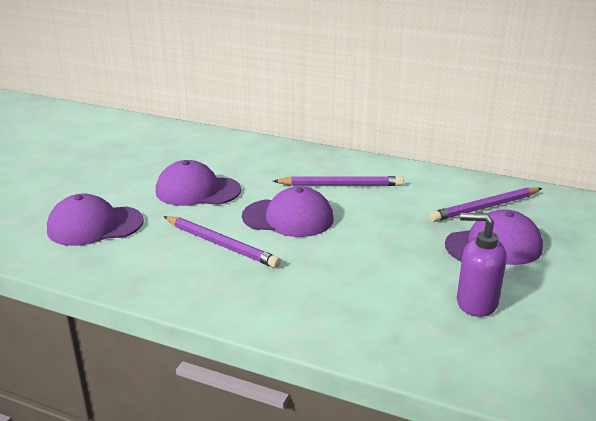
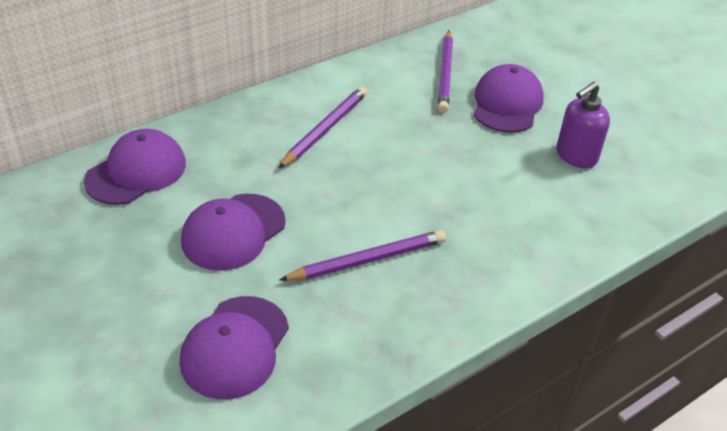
camera: 60 degrees left, 15 degrees up
(288, 218) = (357, 192): purple cap -> purple cap (136, 172)

